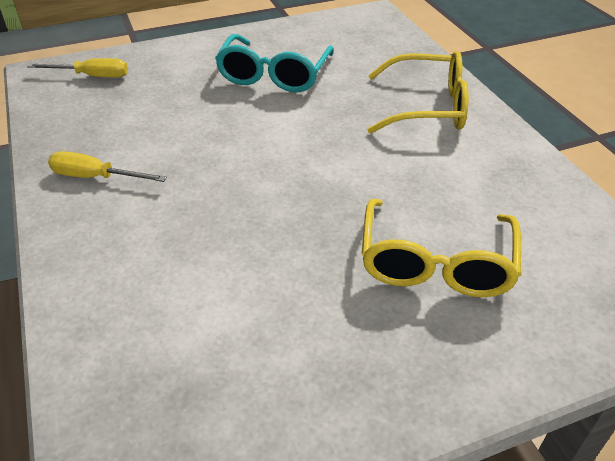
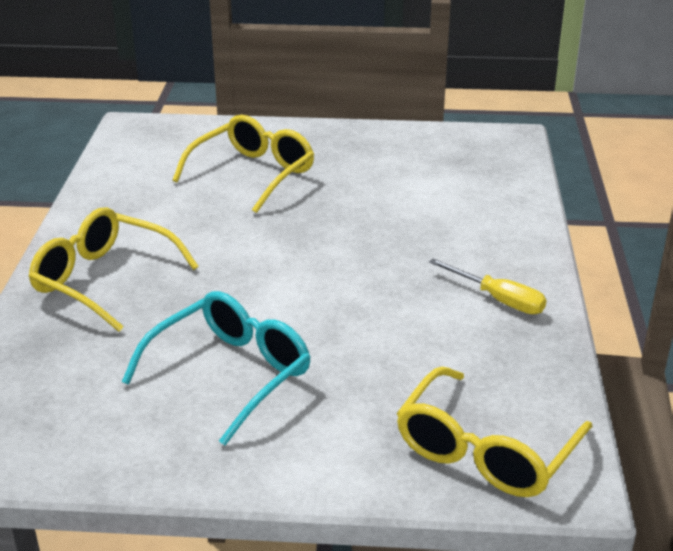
camera: 155 degrees left, 10 degrees down
(92, 76) = (486, 450): yellow screwdriver -> yellow glasses

